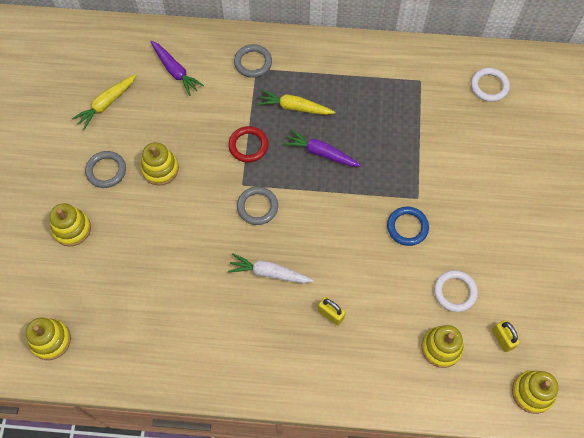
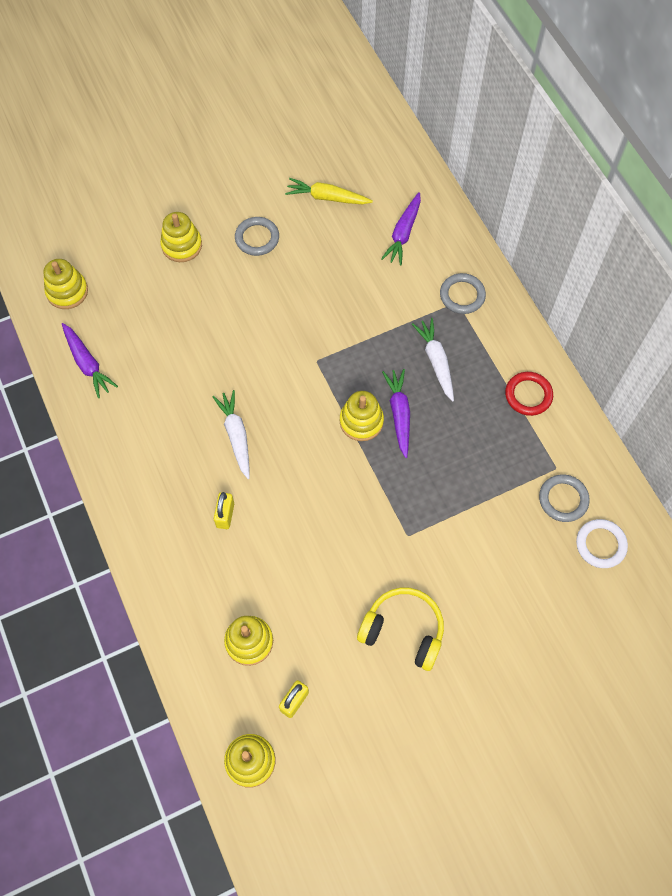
camera: 60 degrees right, 0 degrees up
(131, 356) = (87, 363): none -> purple carrot
(160, 169) = (287, 281): yellow stacking toy -> yellow stacking toy (361, 421)
(248, 146) = (363, 343): red ring -> red ring (528, 395)
(257, 207) = (300, 387): grey ring -> grey ring (563, 499)
(294, 107) = (436, 361): yellow carrot -> white carrot
(407, 227) = (366, 541): blue ring -> none
(455, 292) = (320, 626): white ring -> none
(486, 238) = (403, 631): none -> yellow headphones

